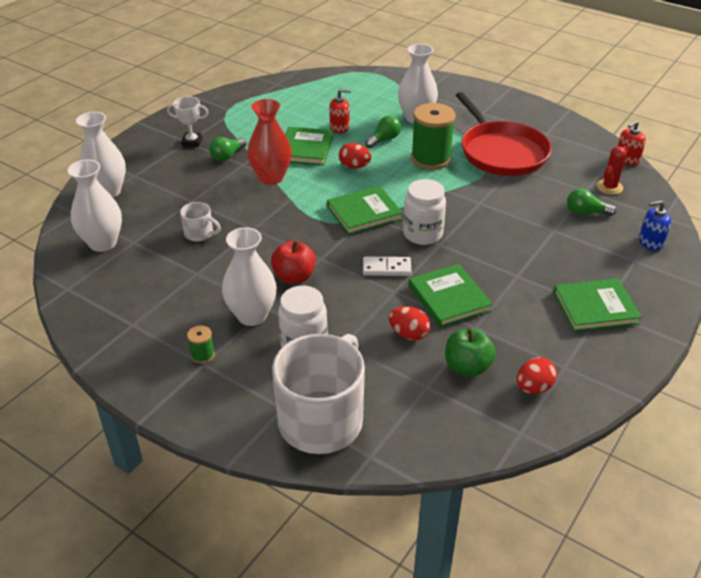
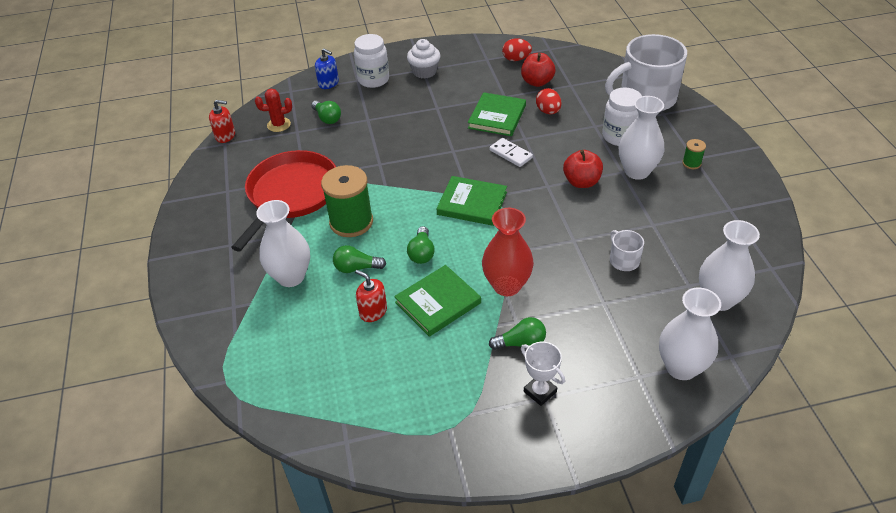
camera: 135 degrees left, 5 degrees up
(354, 166) = (422, 253): red egg -> green light bulb
(422, 234) = (454, 163): white jar -> white jar (373, 80)
(467, 367) = (537, 82): green apple -> red apple
(595, 308) = (424, 72): green book -> white cupcake

